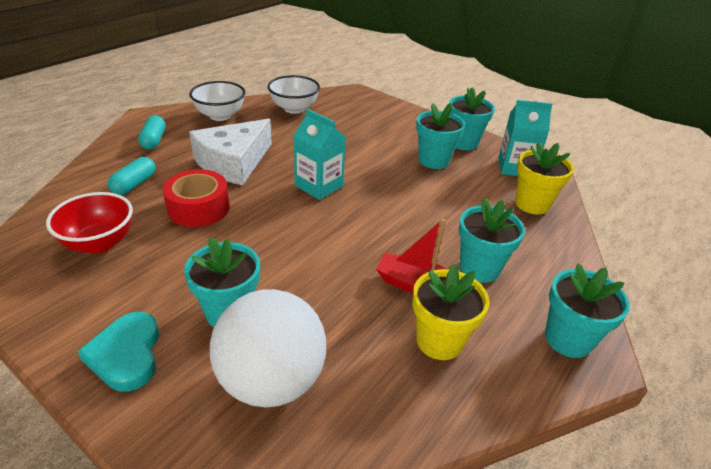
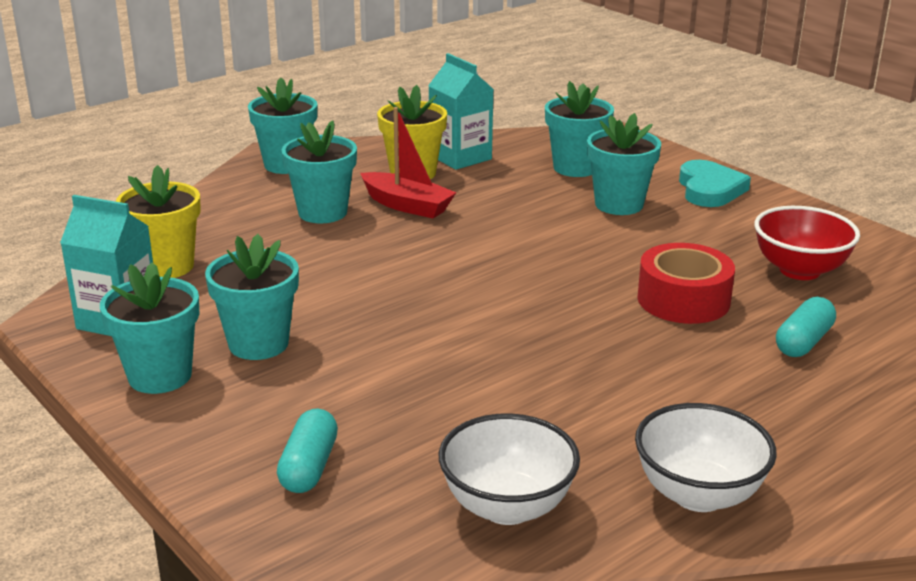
camera: 165 degrees left, 10 degrees down
(154, 140) = (822, 430): turquoise capsule -> turquoise capsule (309, 467)
(233, 162) = (643, 368): white cheese -> none
(271, 380) = (575, 168): white ball -> turquoise flower pot
(319, 186) = (492, 316): turquoise carton -> turquoise carton (460, 157)

